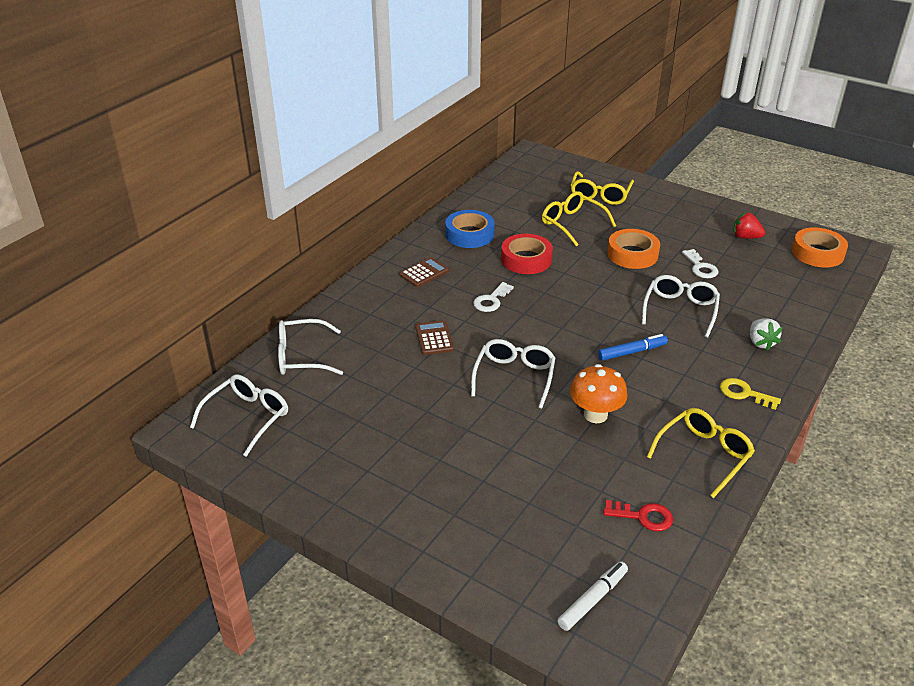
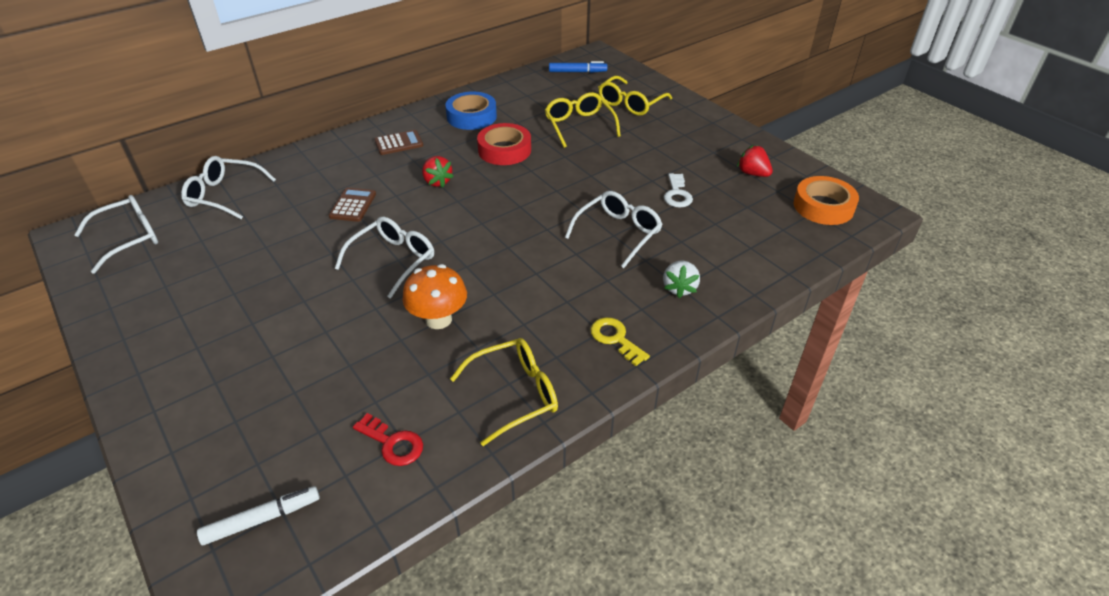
camera: 20 degrees right, 5 degrees up
(491, 300) = (437, 182): white key -> red strawberry
(632, 254) = (615, 166): orange tape -> none
(632, 352) = (531, 264): blue marker -> blue marker (577, 72)

